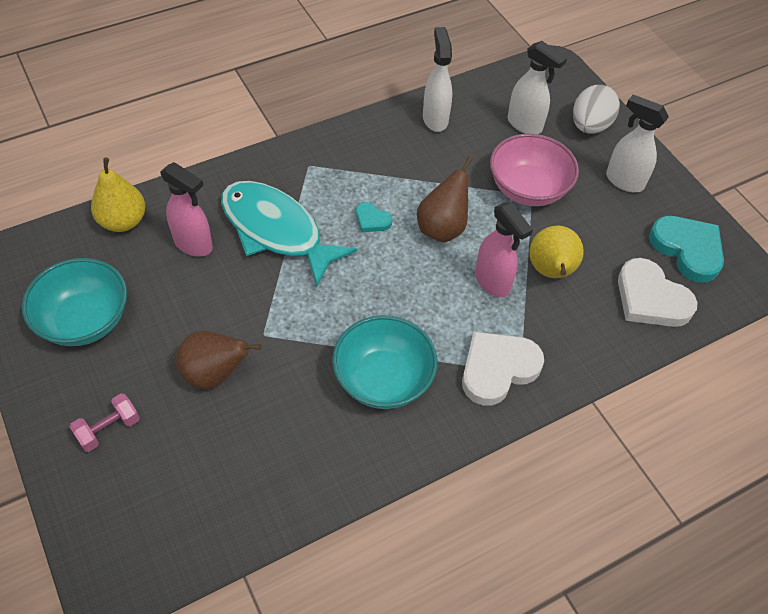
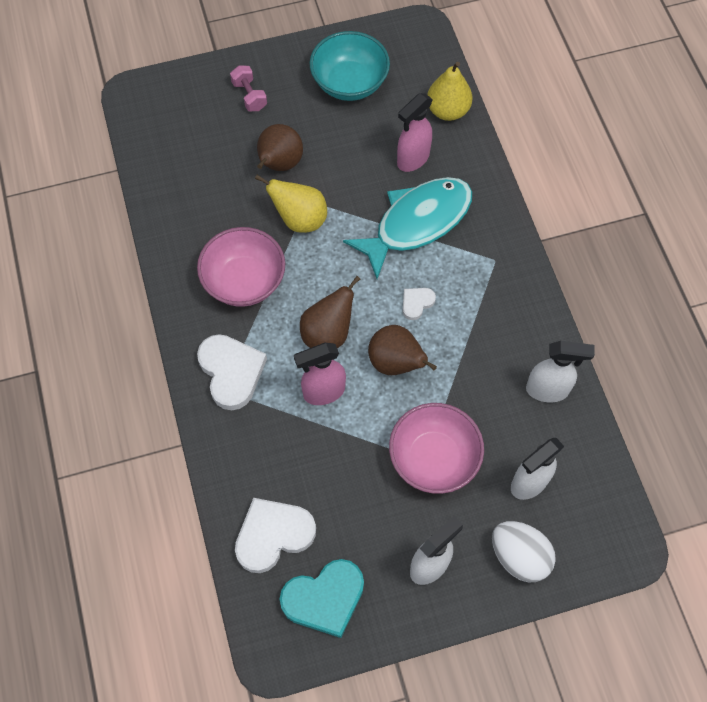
camera: 105 degrees right, 10 degrees up
(372, 220) = (416, 303): turquoise heart -> white heart
(383, 379) = (244, 281): turquoise bowl -> pink bowl
(426, 288) = (328, 333): none -> brown pear
(551, 271) = (325, 449): yellow pear -> yellow pear (300, 219)

